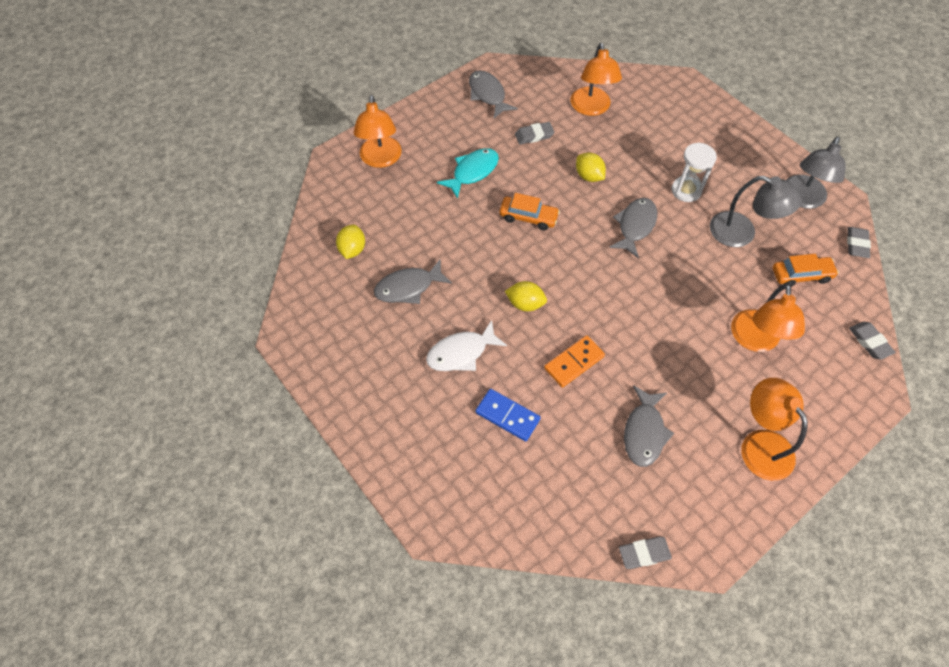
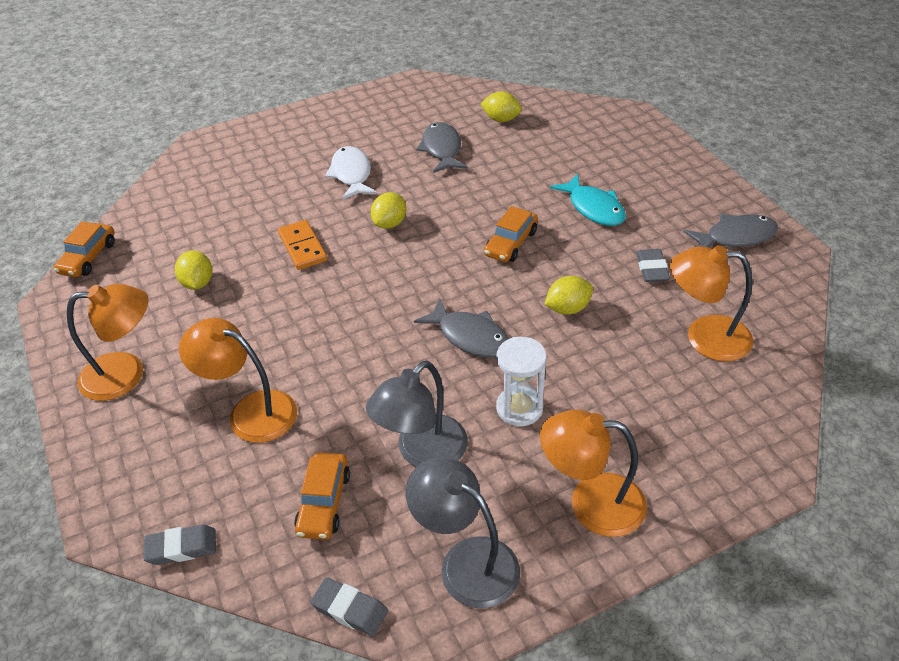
camera: 105 degrees right, 15 degrees down
(380, 159) = (625, 143): orange lamp -> orange lamp (591, 503)
(507, 416) = (270, 194): blue domino -> none
(644, 432) = (198, 283): grey fish -> yellow lemon
(644, 553) = (88, 257): grey eraser -> orange car

